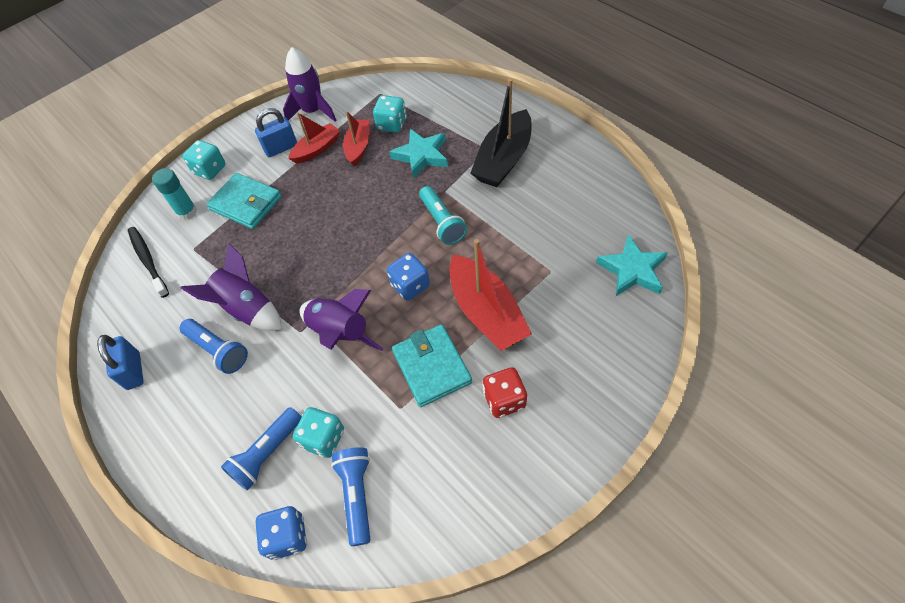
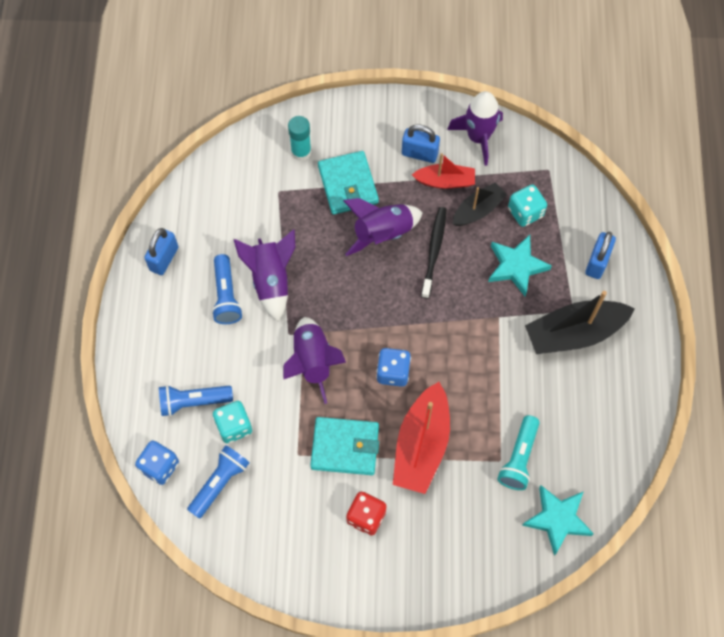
camera: 40 degrees right, 10 degrees up
(148, 260) = (241, 172): black toothbrush -> black toothbrush (434, 251)
(210, 170) = (350, 125): turquoise dice -> none
(305, 211) = (382, 233): none -> purple rocket
(358, 147) = (478, 210): red boat -> black boat
(431, 367) = (345, 447): turquoise wallet -> turquoise wallet turned 75 degrees clockwise
(442, 222) = (468, 343): turquoise flashlight -> turquoise flashlight (519, 458)
(470, 114) = (597, 262): none -> blue padlock

